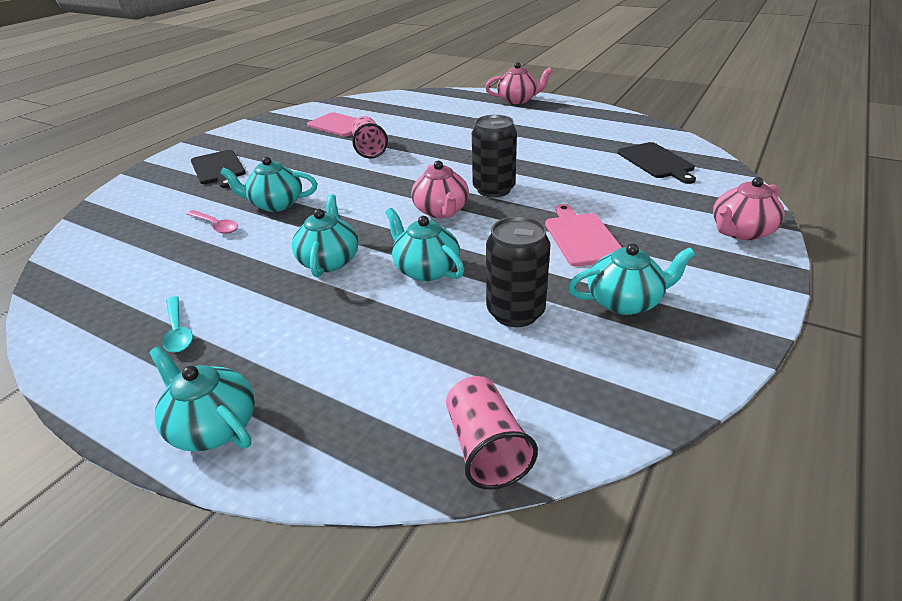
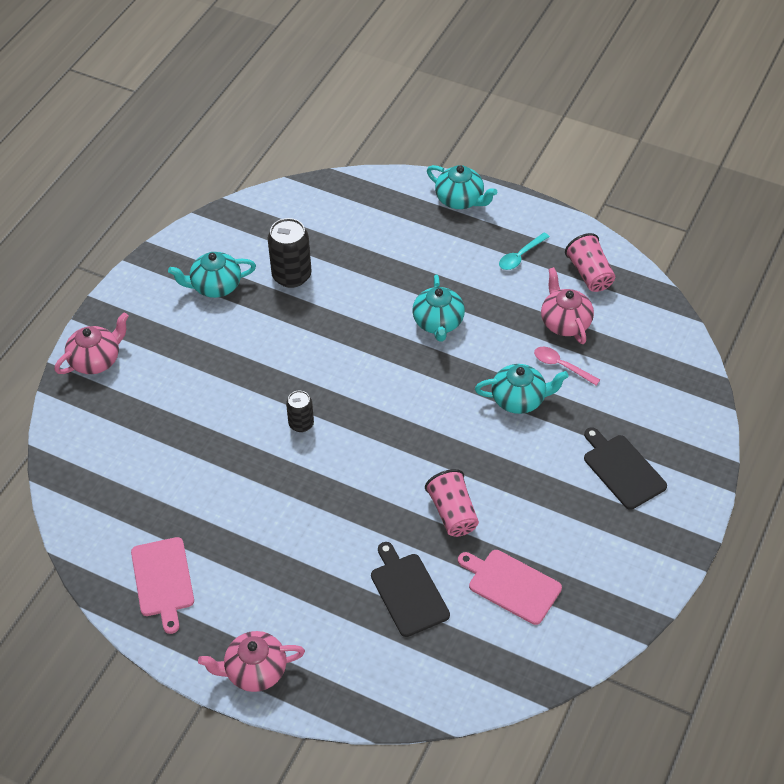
camera: 175 degrees right, 15 degrees up
(178, 331) = (520, 256): turquoise spoon -> turquoise spoon turned 105 degrees counterclockwise
(426, 269) = (358, 314): turquoise teapot -> none
(441, 211) = (352, 388): pink teapot -> pink teapot (565, 322)
(486, 448) = (313, 194): pink cup -> pink cup (589, 274)
(493, 189) = (301, 424): black can -> black can, size x0.59
(581, 237) = (229, 352): pink cutting board -> pink cutting board (163, 580)
(656, 162) = (119, 476): black cutting board -> black cutting board (408, 592)

